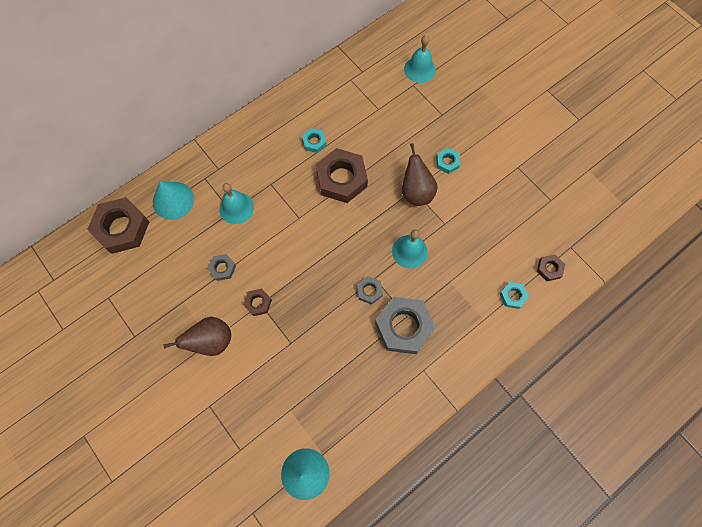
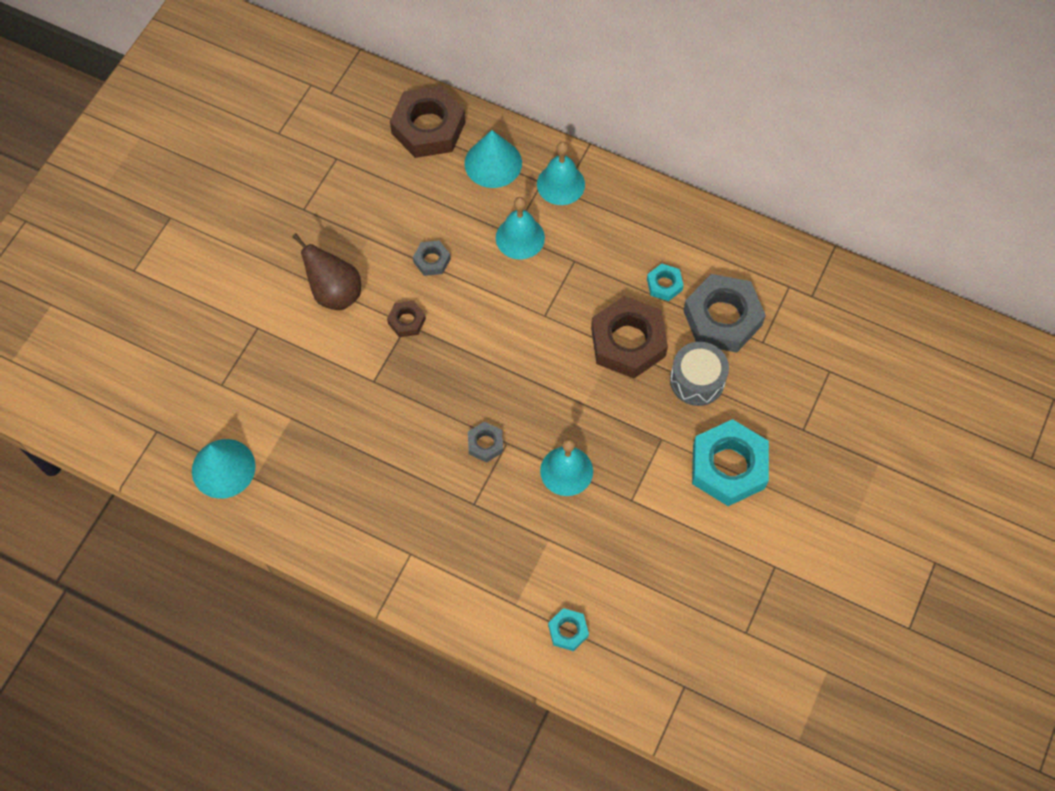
camera: 65 degrees right, 5 degrees down
(385, 153) = (697, 380): none -> grey drum
(404, 327) = (457, 506): grey nut -> grey nut (722, 318)
(416, 192) = (659, 444): brown pear -> none
(419, 69) = (861, 369): turquoise bell -> turquoise bell (560, 184)
(447, 162) = (728, 467): turquoise nut -> turquoise nut, size x2.10
(549, 269) = (634, 667): brown nut -> none

